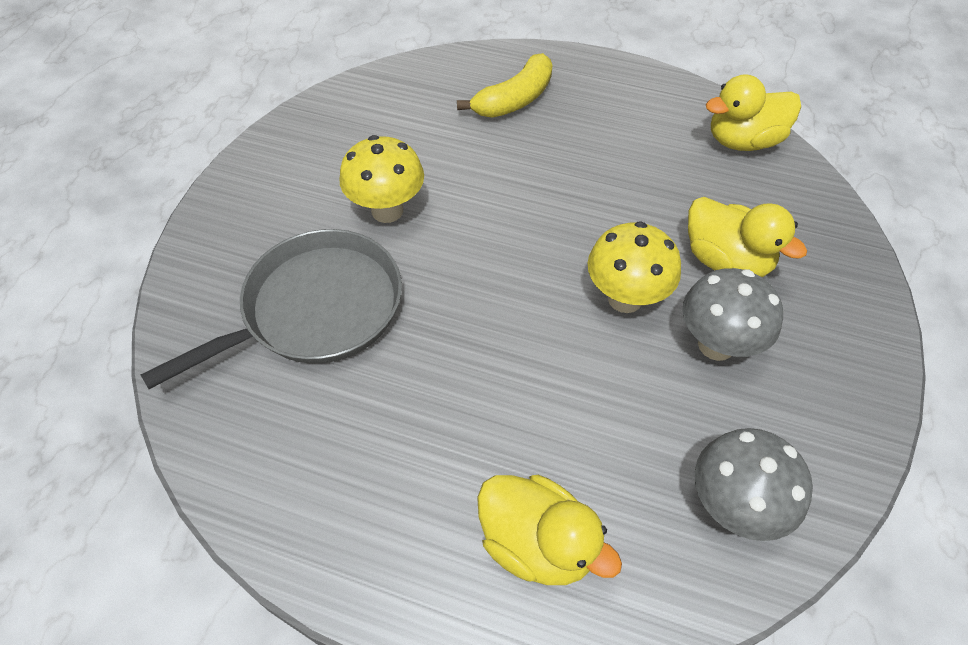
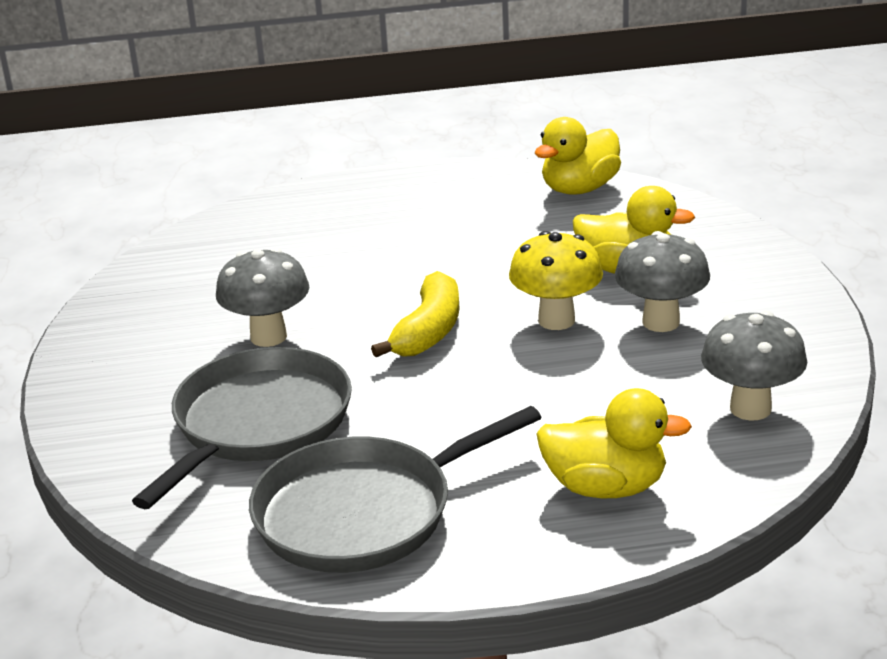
camera: 25 degrees left, 25 degrees down
(324, 462) = (363, 513): none -> grey pan
(387, 210) = (268, 337): yellow mushroom -> grey mushroom
(514, 100) = (331, 223): yellow banana -> yellow banana (429, 331)

